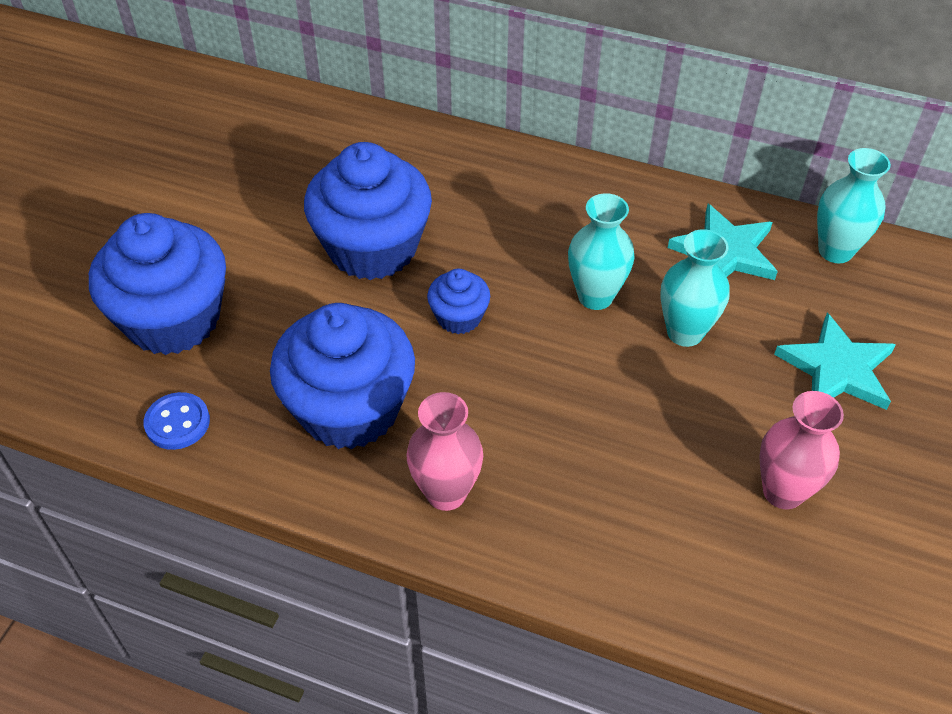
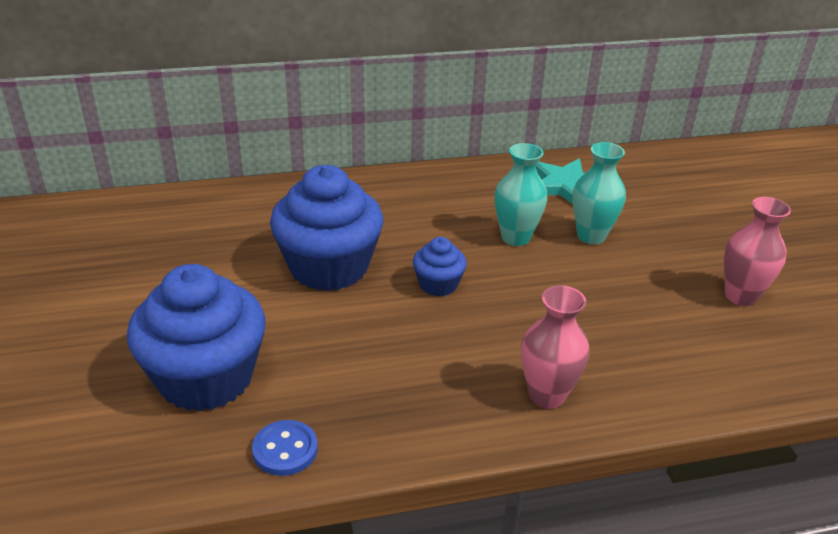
camera: 35 degrees left, 15 degrees down
(349, 409) = (419, 375): blue cupcake -> none
(835, 251) = (625, 164): turquoise vase -> none
(837, 368) = (693, 221): turquoise star -> none

